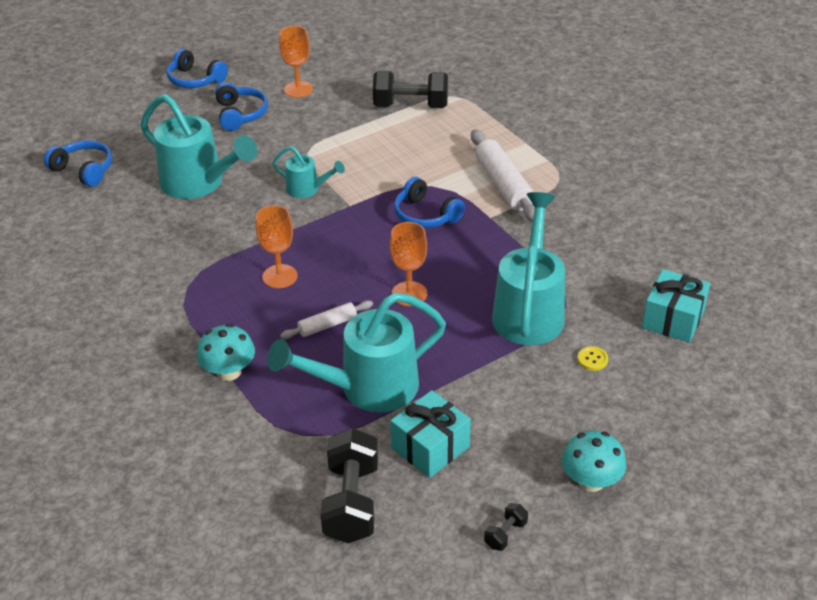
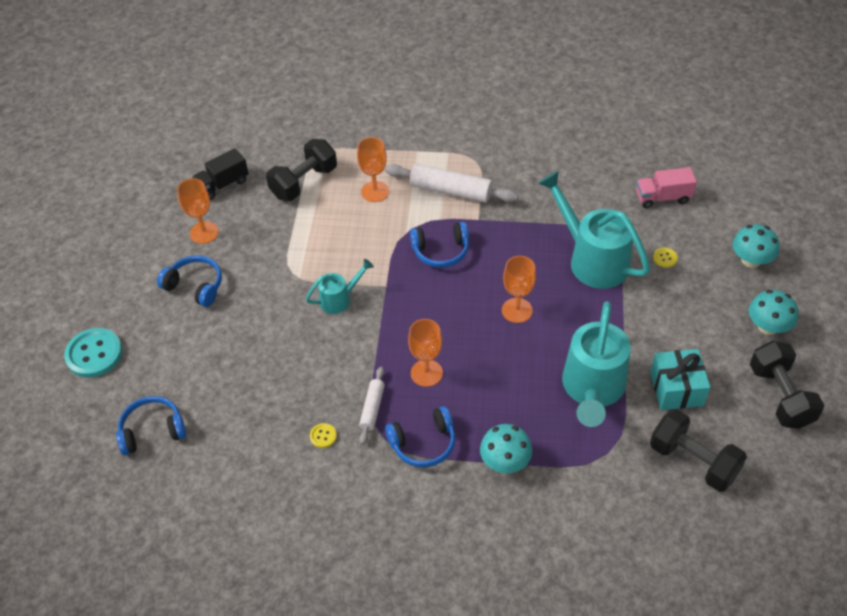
camera: 50 degrees left, 10 degrees up
(128, 107) = (94, 354): none -> turquoise button
(158, 254) = (323, 436): none -> yellow button
(195, 80) = (109, 288): blue headphones -> blue headphones (423, 443)
(199, 183) = (259, 362): turquoise watering can -> none
(327, 325) = (507, 375): white rolling pin -> white rolling pin (372, 408)
(358, 71) = (222, 184): none -> black truck
(448, 145) = (375, 191): none -> orange goblet
(505, 534) = (780, 396): black dumbbell -> black dumbbell, size x2.26
(669, 425) = (751, 260): none -> turquoise mushroom
(673, 319) = (662, 197): turquoise gift -> pink truck

